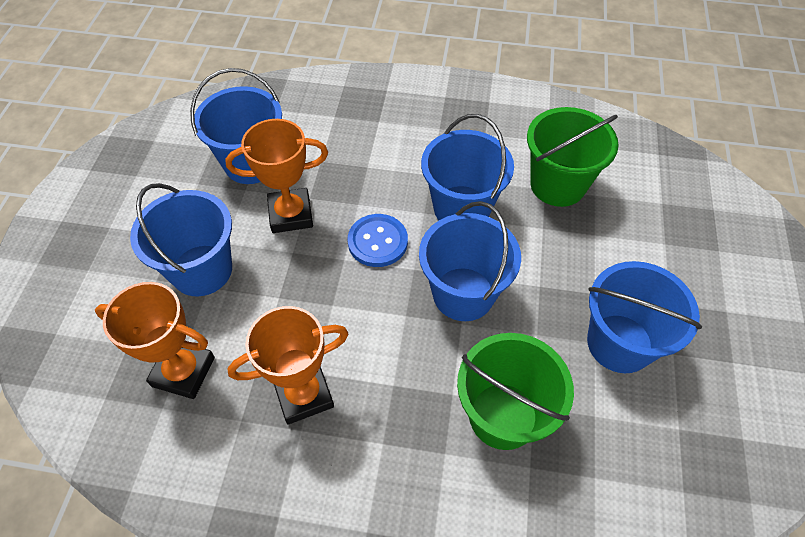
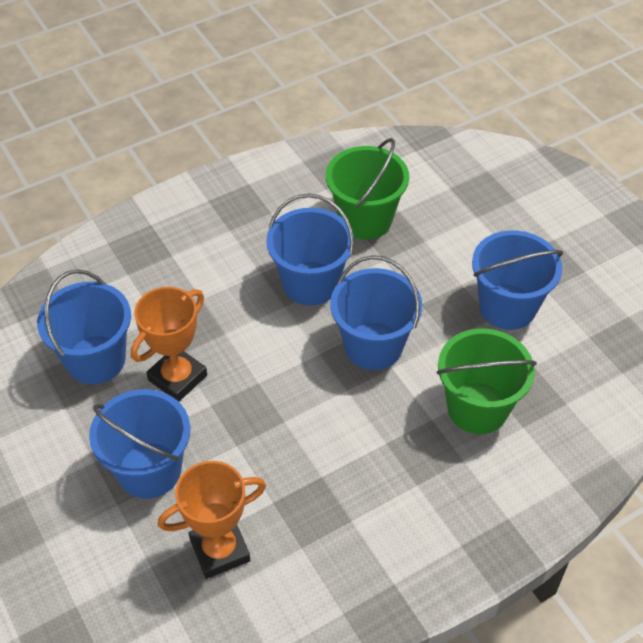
camera: 40 degrees left, 5 degrees down
(304, 394) = (329, 496): orange trophy -> none
(377, 242) = (271, 351): blue button -> none

